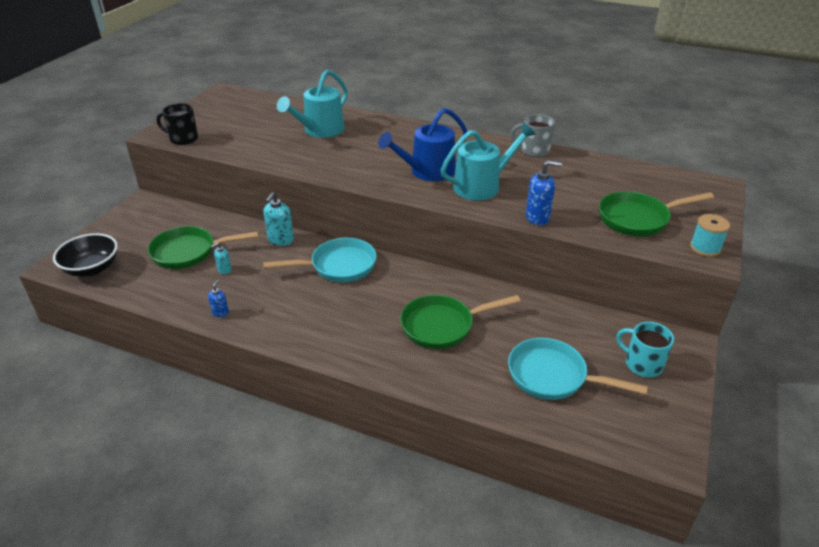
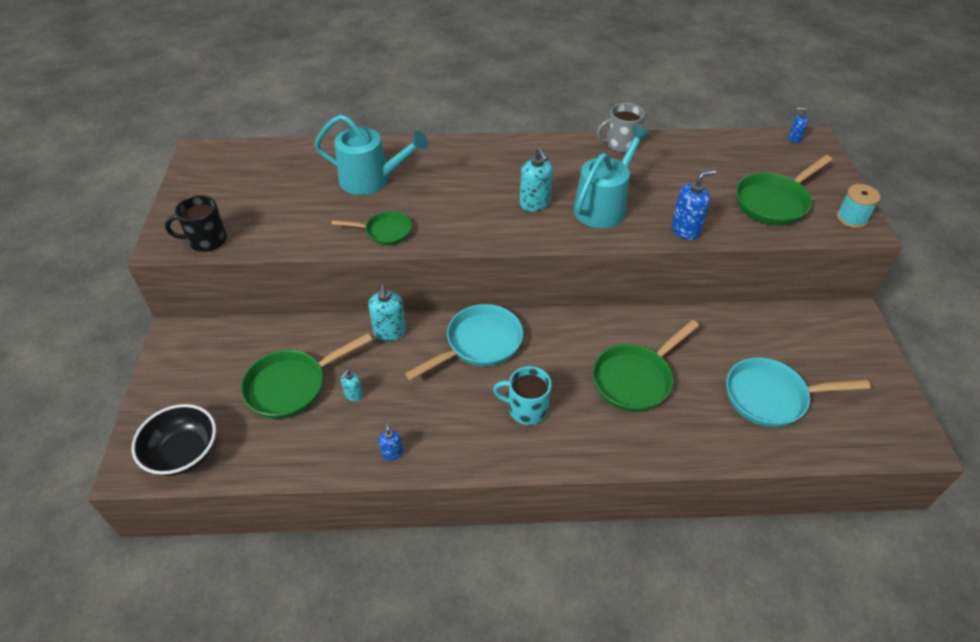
camera: 25 degrees left, 10 degrees up
(302, 162) = (385, 232): none -> green pan
(320, 130) = (371, 180): turquoise watering can -> turquoise watering can turned 90 degrees counterclockwise
(428, 171) = (535, 204): blue watering can -> turquoise soap dispenser
(642, 364) = (834, 353): turquoise mug -> turquoise mug (526, 409)
(699, 181) = (794, 139): none -> blue soap dispenser

